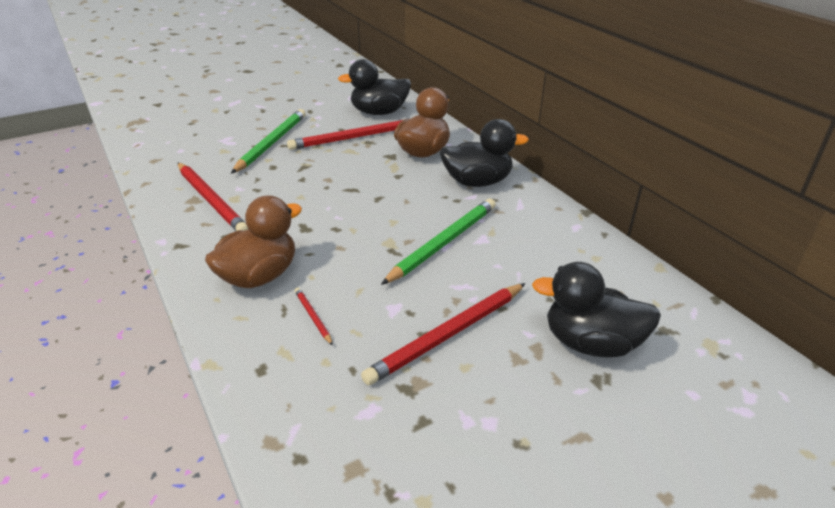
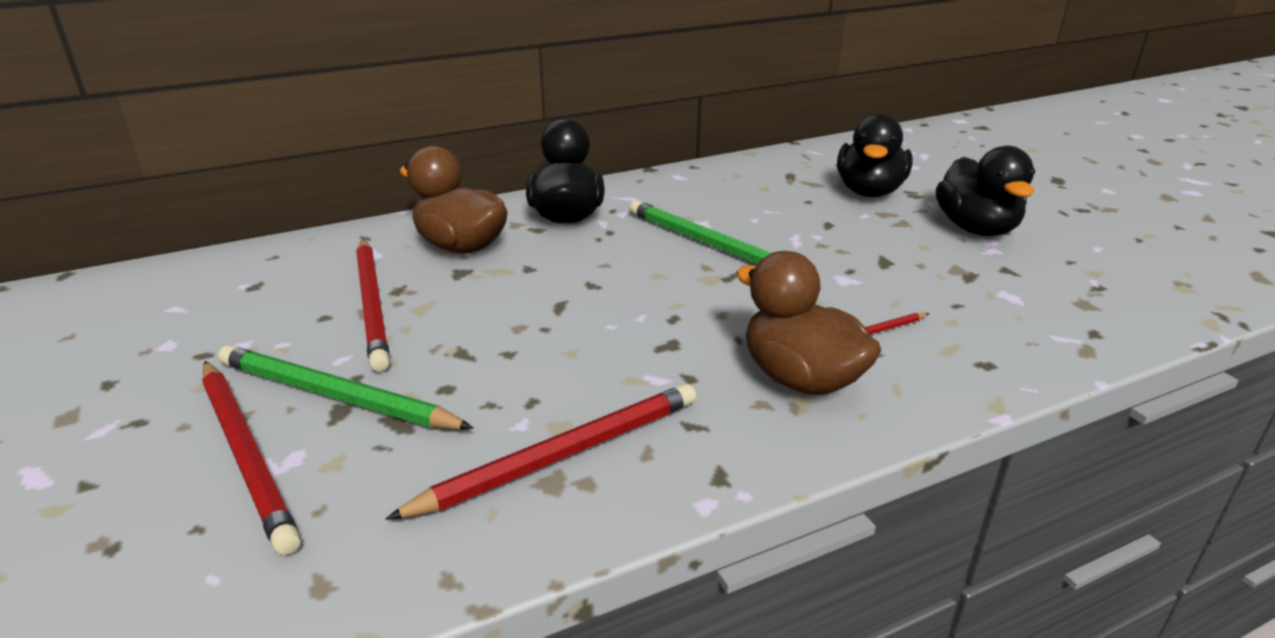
camera: 85 degrees left, 5 degrees down
(379, 112) = (280, 279): black duck -> black duck (976, 229)
(448, 335) = (881, 251): red pencil -> red pencil (247, 454)

